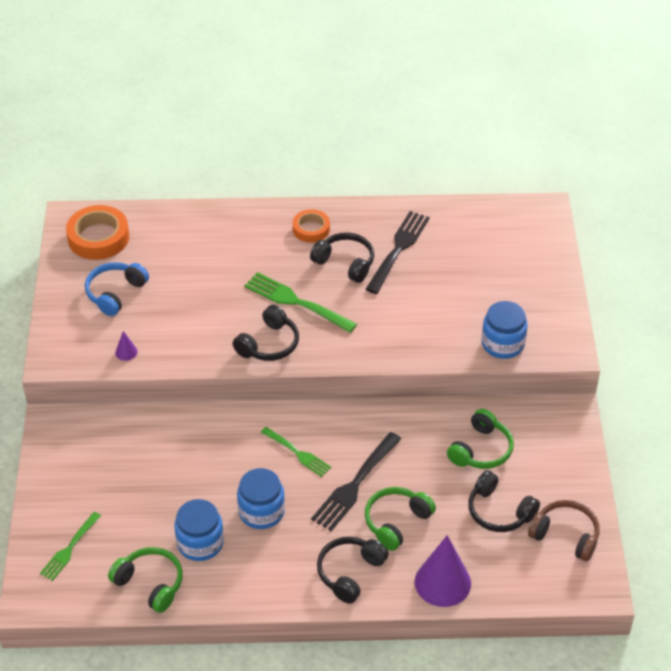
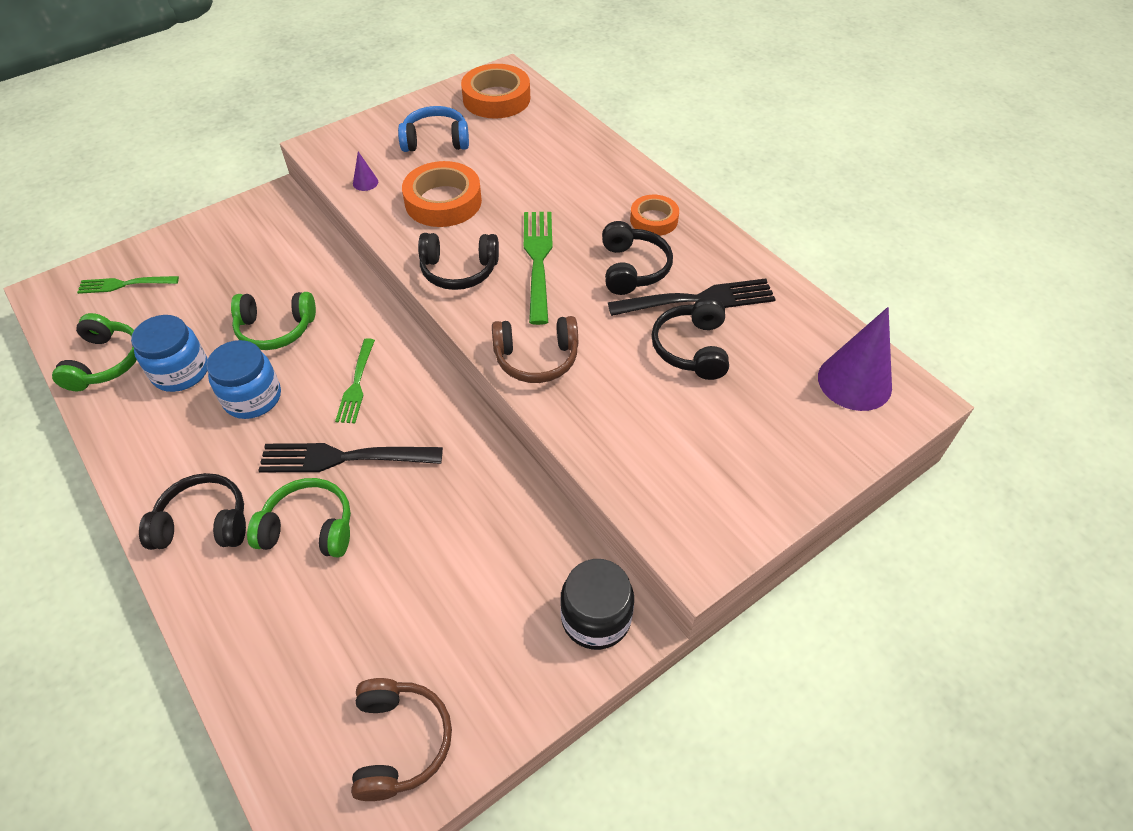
camera: 55 degrees right, 5 degrees up
(190, 320) = (443, 201): none -> orange tape
(380, 344) = (536, 358): none -> brown headphones
(442, 582) = (236, 630): purple cone -> purple cone (854, 382)
(481, 450) = (484, 555): green headphones -> green headphones (276, 329)
(499, 511) = (393, 632): black headphones -> black headphones (692, 348)
(503, 344) = (642, 475): blue jar -> none
(556, 422) = (596, 618): none -> black jar

